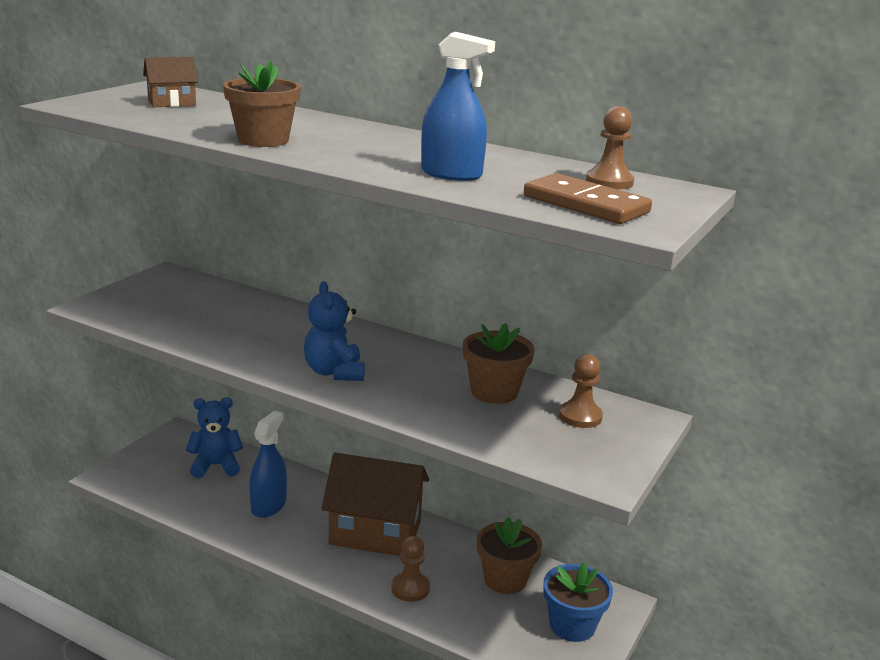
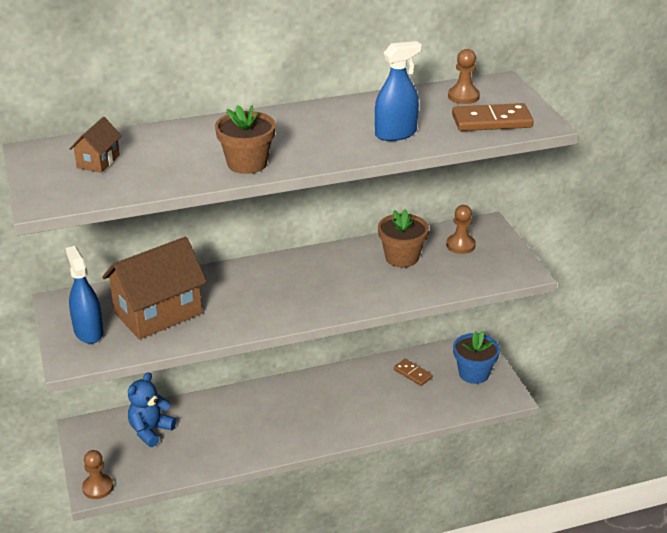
camera: 45 degrees left, 10 degrees up
(268, 506) = (228, 429): blue spray bottle -> blue spray bottle (88, 332)
(334, 372) = (308, 301): blue teddy bear -> none
(375, 532) = (312, 399): brown house -> brown house (158, 313)
(410, 588) = (378, 414): brown pawn -> brown pawn (98, 487)
(505, 579) = (412, 374): brown flower pot -> brown domino

